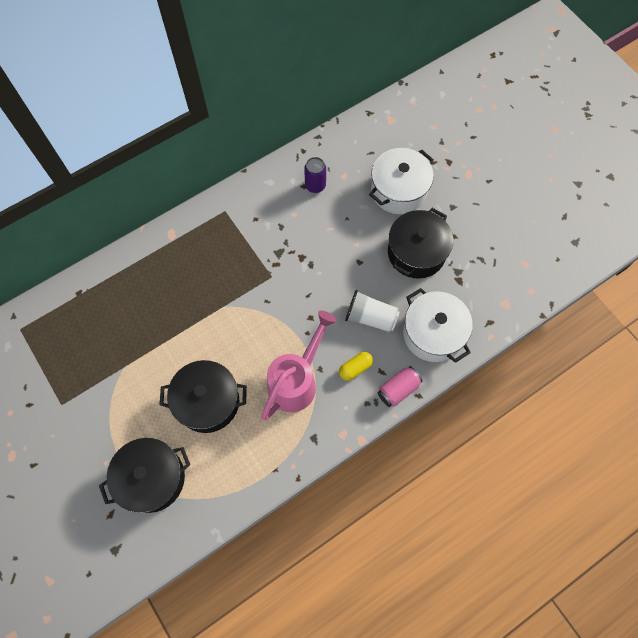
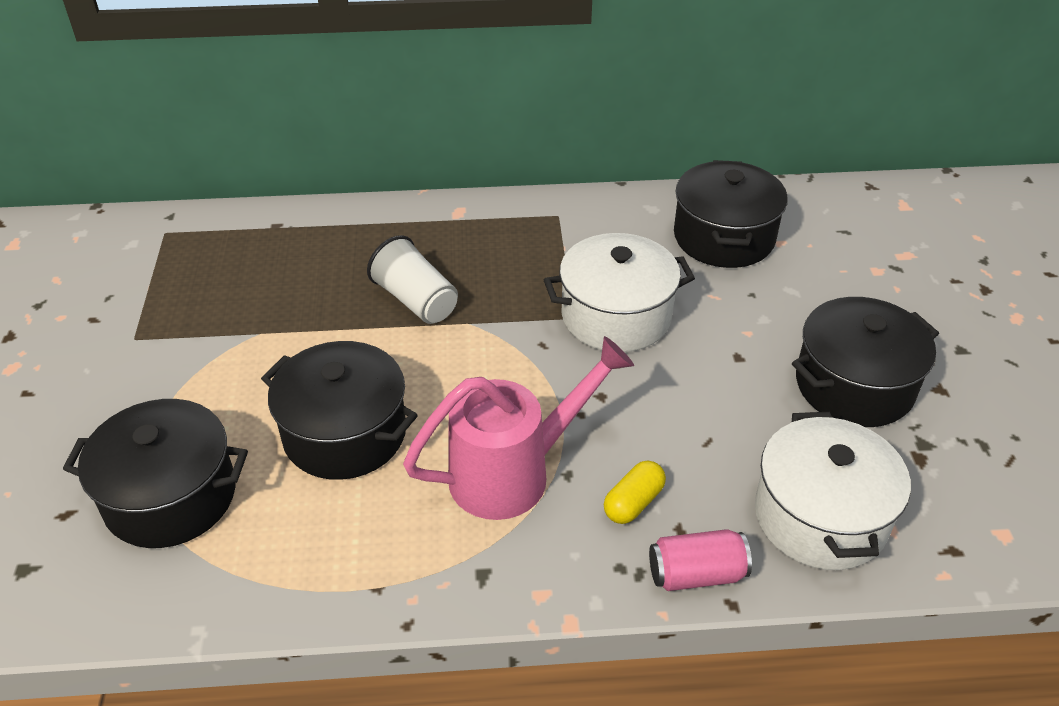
camera: 30 degrees right, 25 degrees down
(315, 185) = (723, 237): purple can -> black pot
(355, 368) = (633, 502): yellow capsule -> yellow capsule turned 45 degrees counterclockwise
(370, 317) = (710, 440): white cup -> white cup (416, 300)
(398, 190) = (868, 293): white pot -> white pot (616, 316)

